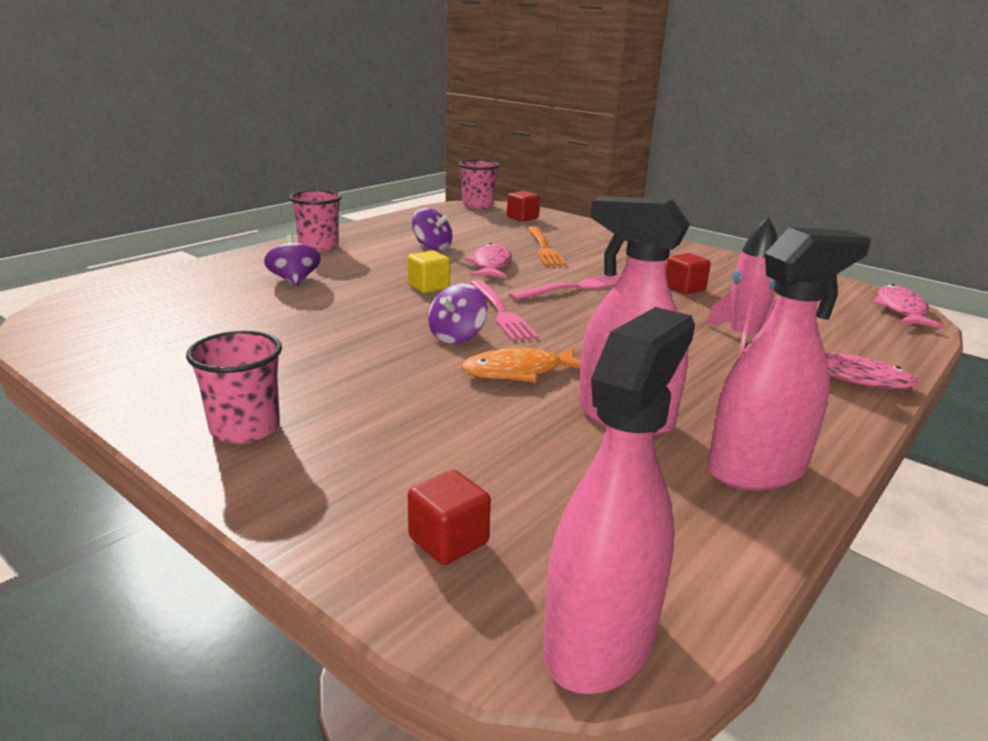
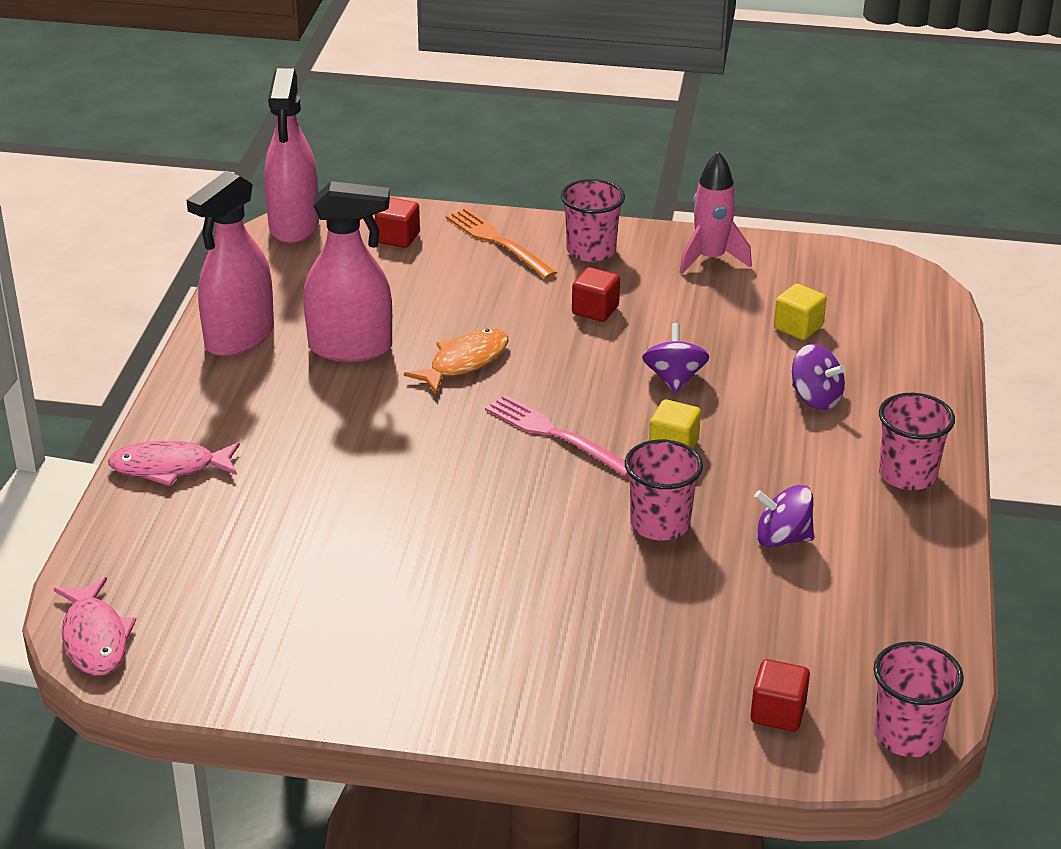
camera: 150 degrees right, 10 degrees up
(214, 313) = (798, 327): none -> yellow cube
(457, 336) = (557, 383): purple spinning top -> purple spinning top (674, 379)
(491, 265) = (660, 524): pink fish -> pink cup
(544, 248) = (642, 607): orange fork -> orange fork (497, 242)
(575, 288) = (517, 516): pink fork -> none
(684, 288) = (387, 574): red cube -> red cube (595, 310)
(742, 338) = (285, 490): pink rocket -> pink rocket (710, 259)

